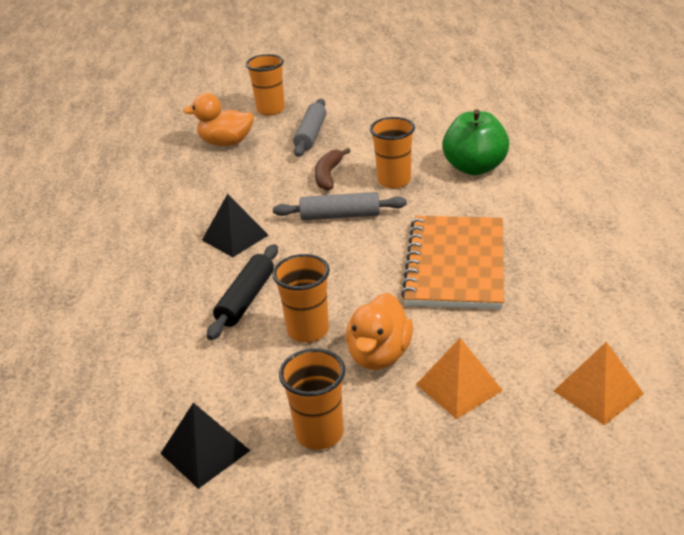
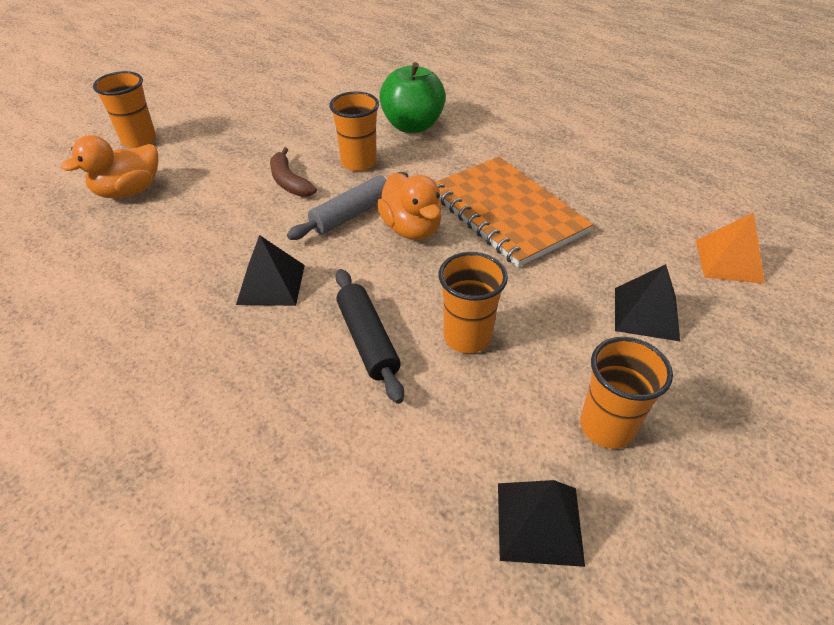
camera: 45 degrees left, 10 degrees up
(311, 135) = (219, 150): grey rolling pin -> none
(379, 355) = (555, 323): orange duck -> orange duck (411, 228)
(459, 387) = (646, 313): orange pyramid -> black pyramid

